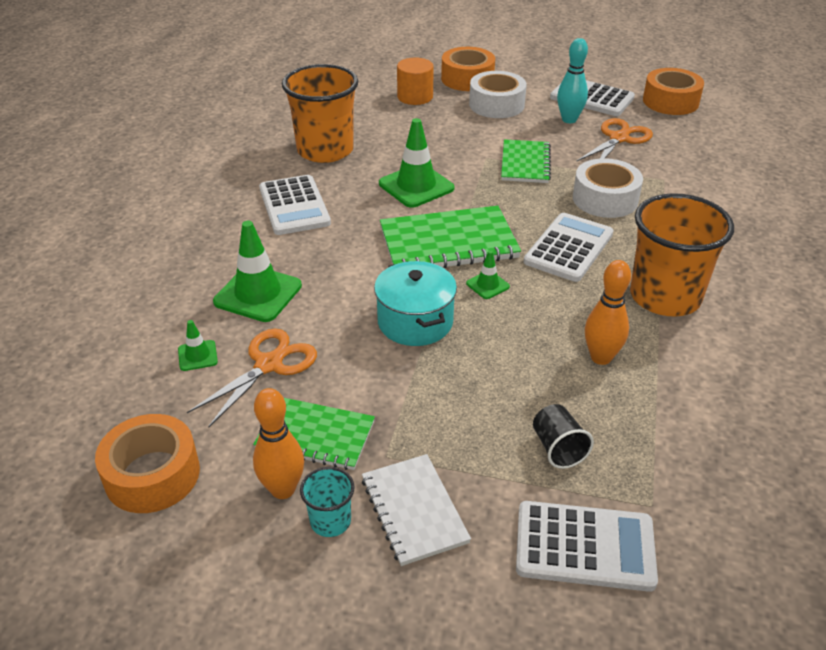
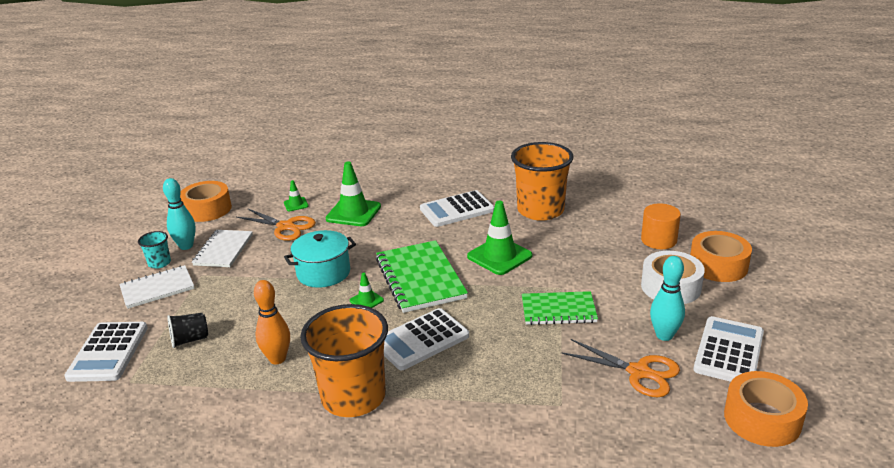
camera: 85 degrees right, 10 degrees down
(283, 489) = (186, 246): orange bowling pin -> turquoise bowling pin
(315, 435) = (223, 250): green notebook -> white notebook
(568, 248) = (421, 340): white calculator -> white calculator turned 120 degrees clockwise
(605, 199) = (508, 361): white tape -> none

